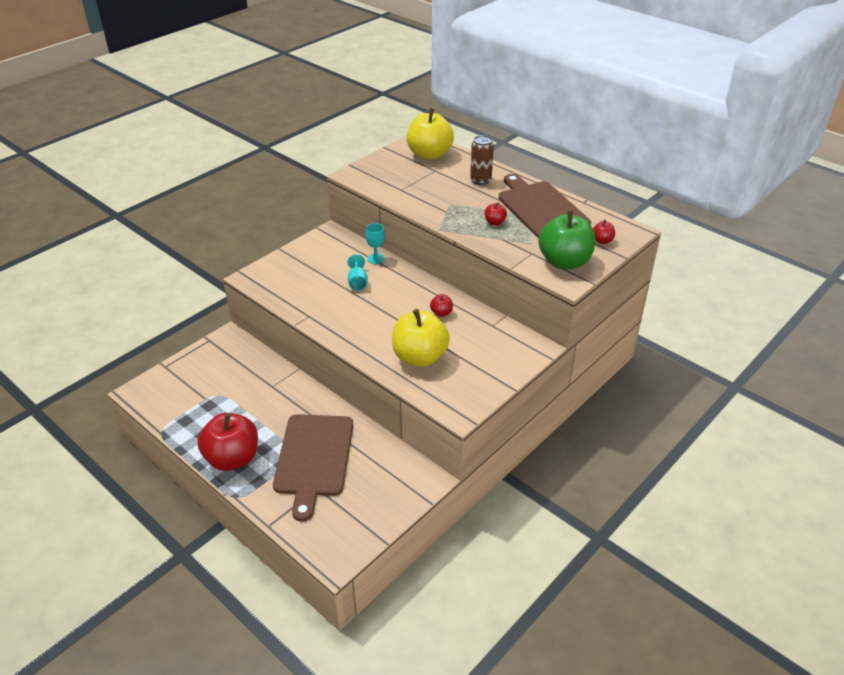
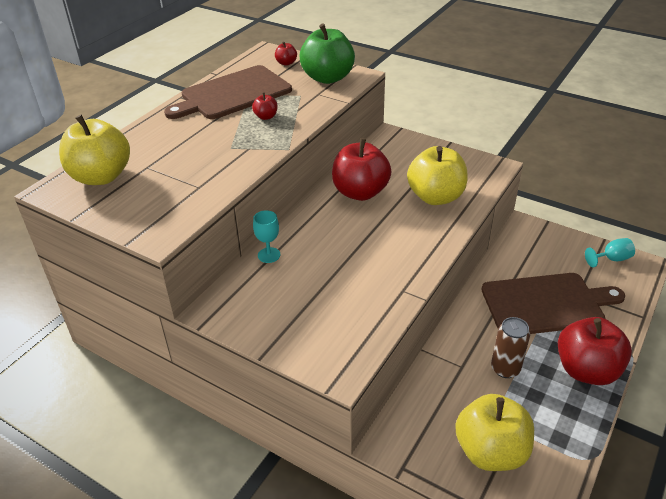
camera: 100 degrees left, 0 degrees up
(196, 382) = (490, 451): none -> yellow apple
(357, 282) = (323, 261): turquoise goblet -> turquoise goblet (611, 259)
(441, 313) = (360, 192): red apple -> red apple, size x2.33
(480, 180) = (173, 133): brown can -> brown can (505, 369)

